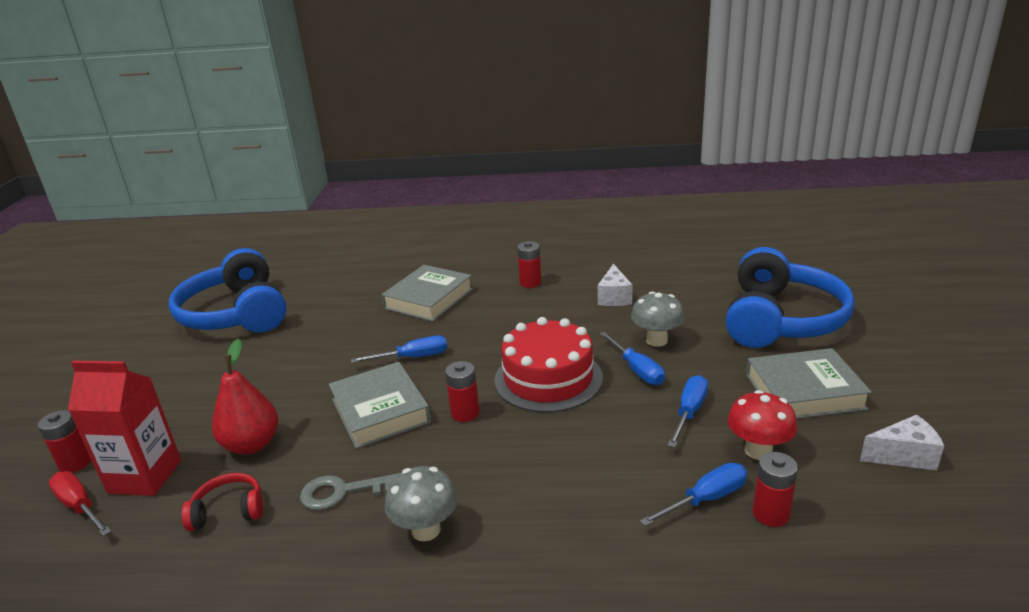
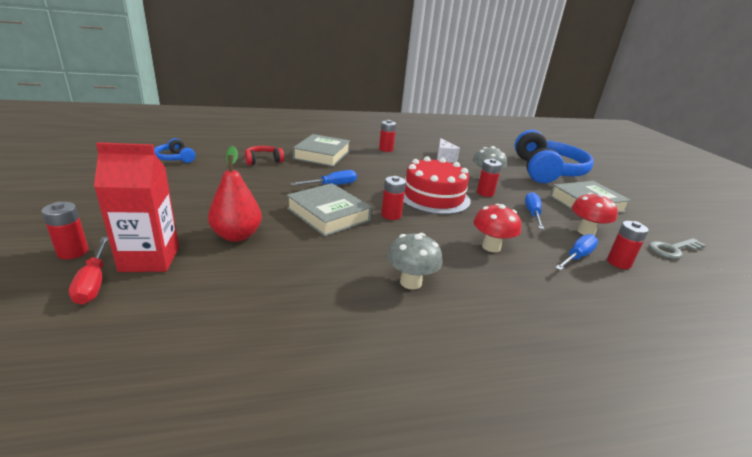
camera: 20 degrees left, 0 degrees up
(79, 506) = (93, 282): red screwdriver -> red screwdriver turned 135 degrees counterclockwise
(228, 511) = (242, 278): red headphones -> red headphones (263, 161)
(236, 314) = (175, 158): blue headphones -> blue headphones, size x0.42
(344, 492) = (333, 262): grey key -> grey key (672, 249)
(578, 475) = (491, 247): none -> red mushroom
(637, 370) = (485, 193): blue screwdriver -> red battery
(903, 456) = (661, 232): white cheese -> none

